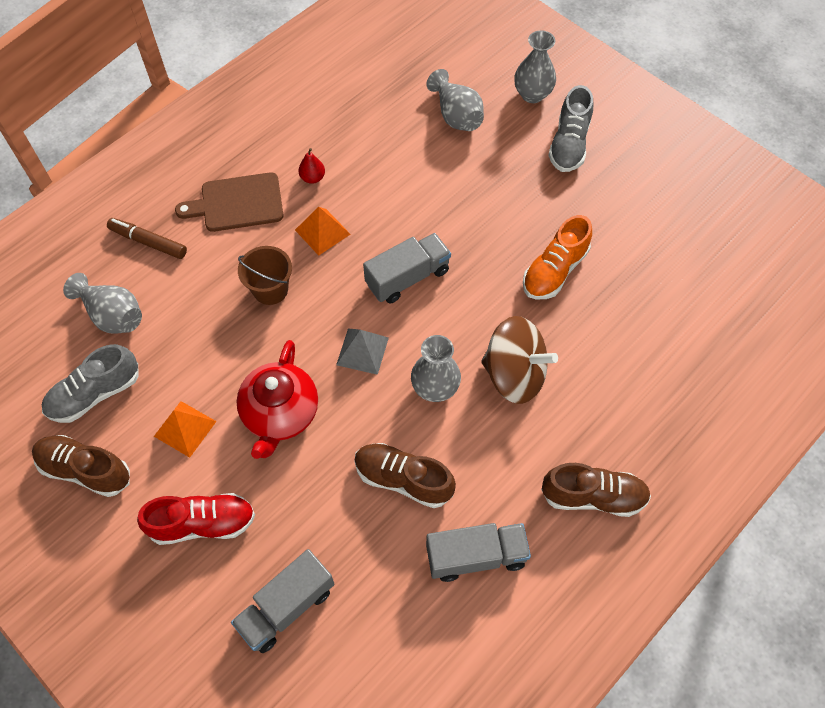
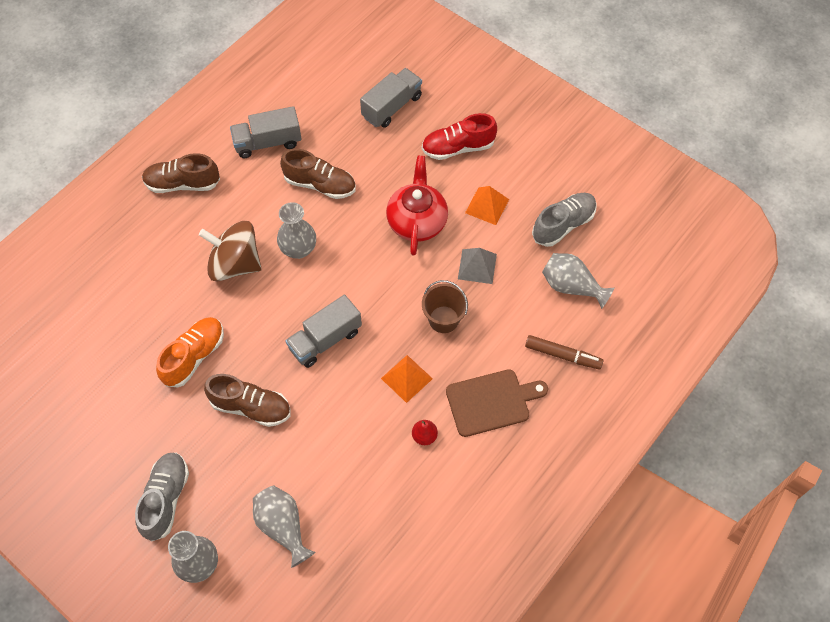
camera: 175 degrees right, 0 degrees up
(85, 470) = (551, 173): brown shoe -> brown shoe (251, 407)
(362, 351) = (358, 273): grey pyramid -> grey pyramid (477, 266)

